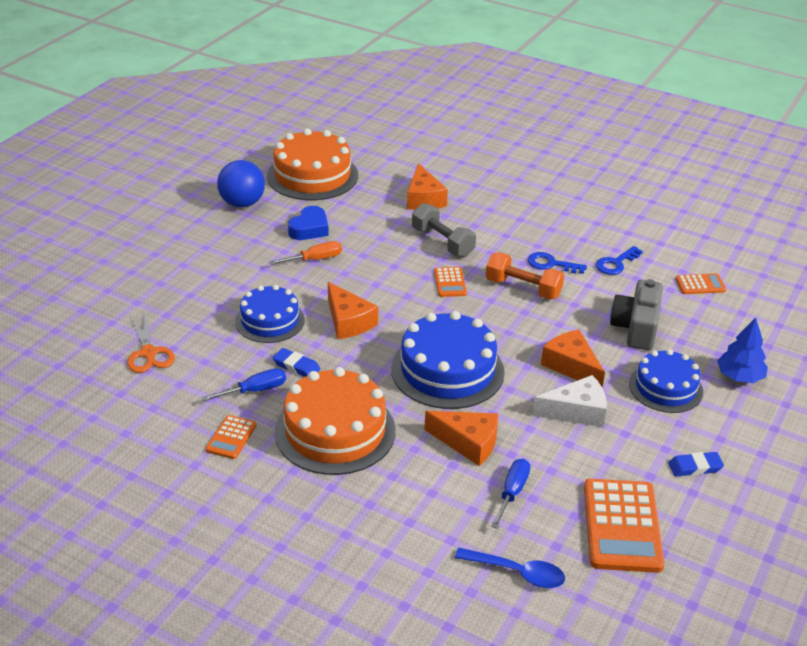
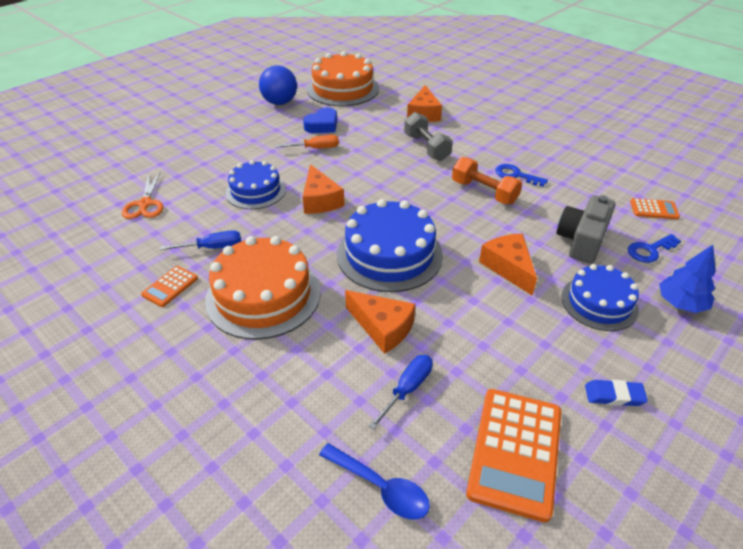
camera: 15 degrees right, 5 degrees up
(296, 366) = (258, 232): blue eraser -> none
(450, 282) = (420, 179): orange calculator -> none
(576, 412) = (501, 313): white cheese -> none
(615, 263) = (575, 182): blue key -> blue key (649, 250)

